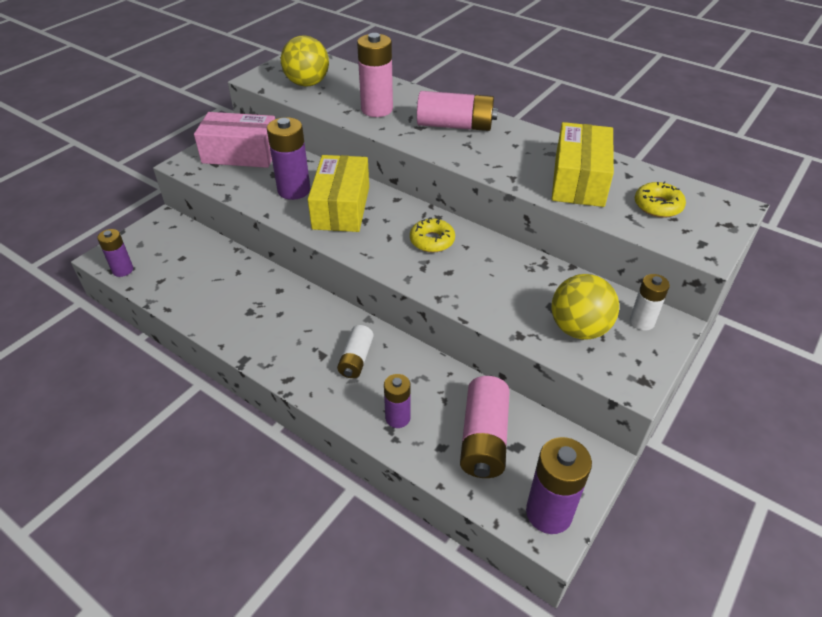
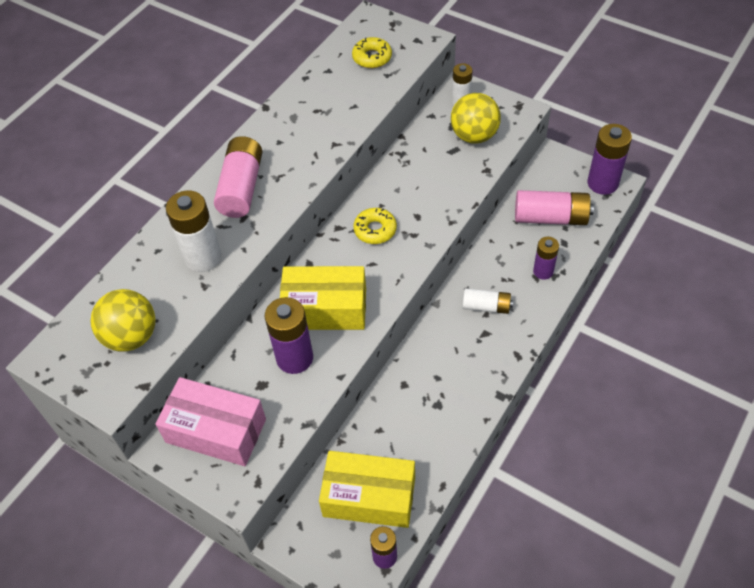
camera: 90 degrees left, 10 degrees up
(241, 154) = (216, 431): pink box -> pink box turned 75 degrees counterclockwise
(377, 109) = (203, 257): pink battery -> white battery
(579, 180) = (337, 101): yellow box -> yellow box (369, 497)

